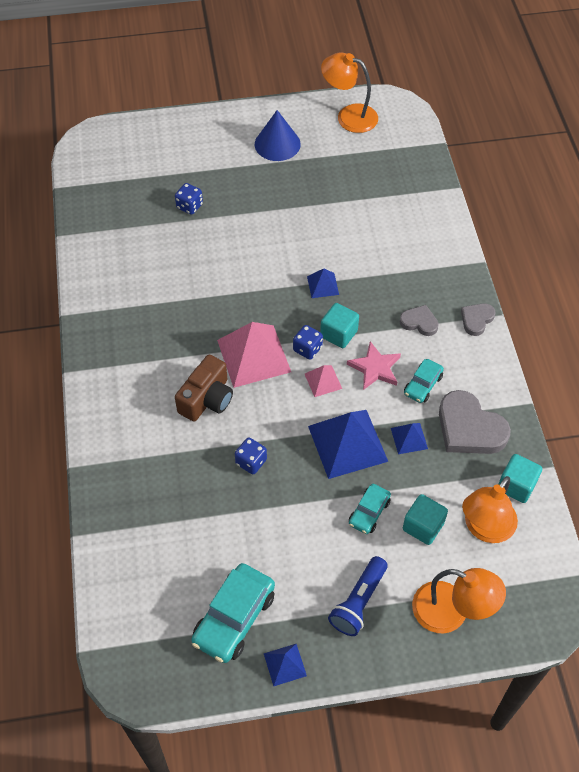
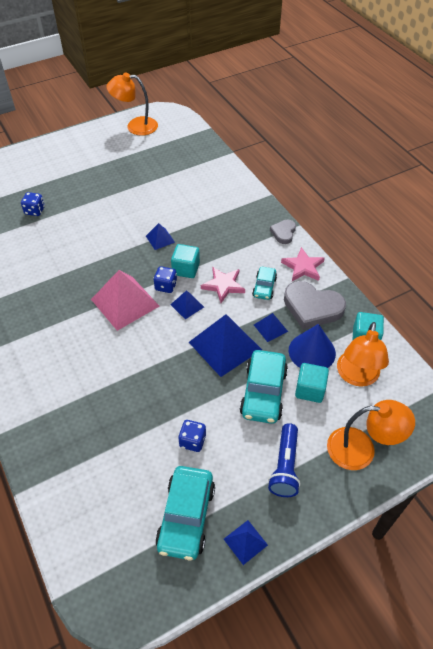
camera: 20 degrees left, 5 degrees down
(207, 399) = (98, 345): brown camera -> none
(251, 462) = (152, 383): blue dice -> blue dice (192, 441)
(277, 144) = (89, 155): blue cone -> blue cone (312, 351)
(323, 381) = (187, 305): pink pyramid -> blue pyramid
(369, 512) = (263, 392): turquoise car -> turquoise car, size x1.77
(419, 322) = (243, 245): grey heart -> none
(481, 372) = (303, 267): none -> pink star

